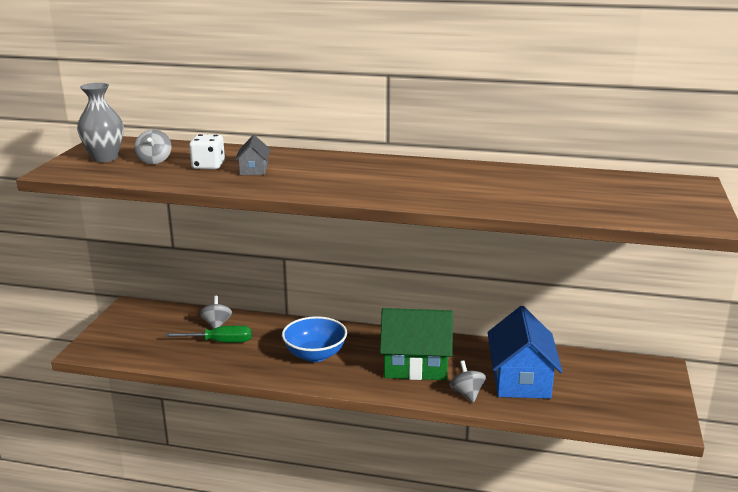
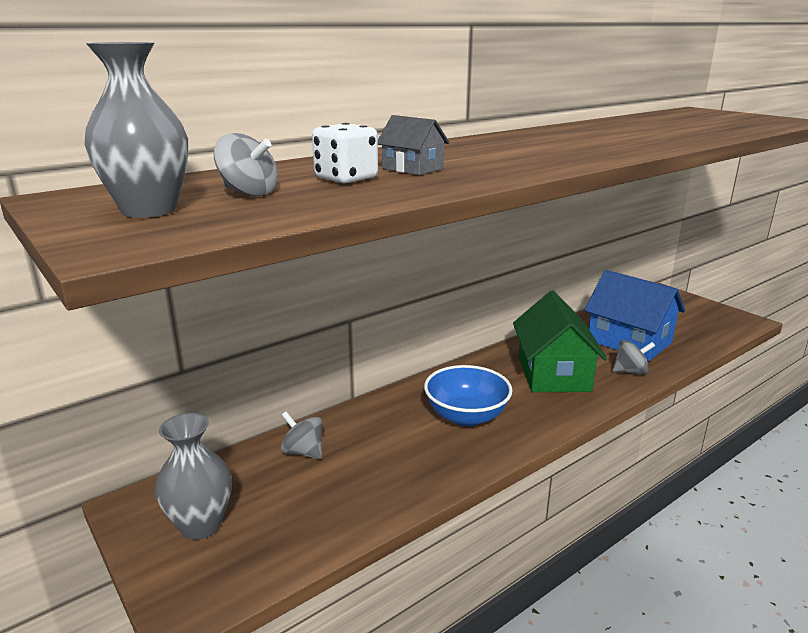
camera: 50 degrees left, 0 degrees up
(134, 328) = (201, 525): none -> grey vase
(220, 342) = (349, 466): green screwdriver -> none
(415, 365) = (553, 373): green house -> green house turned 45 degrees counterclockwise
(467, 394) = (630, 372): grey spinning top -> grey spinning top turned 150 degrees clockwise

